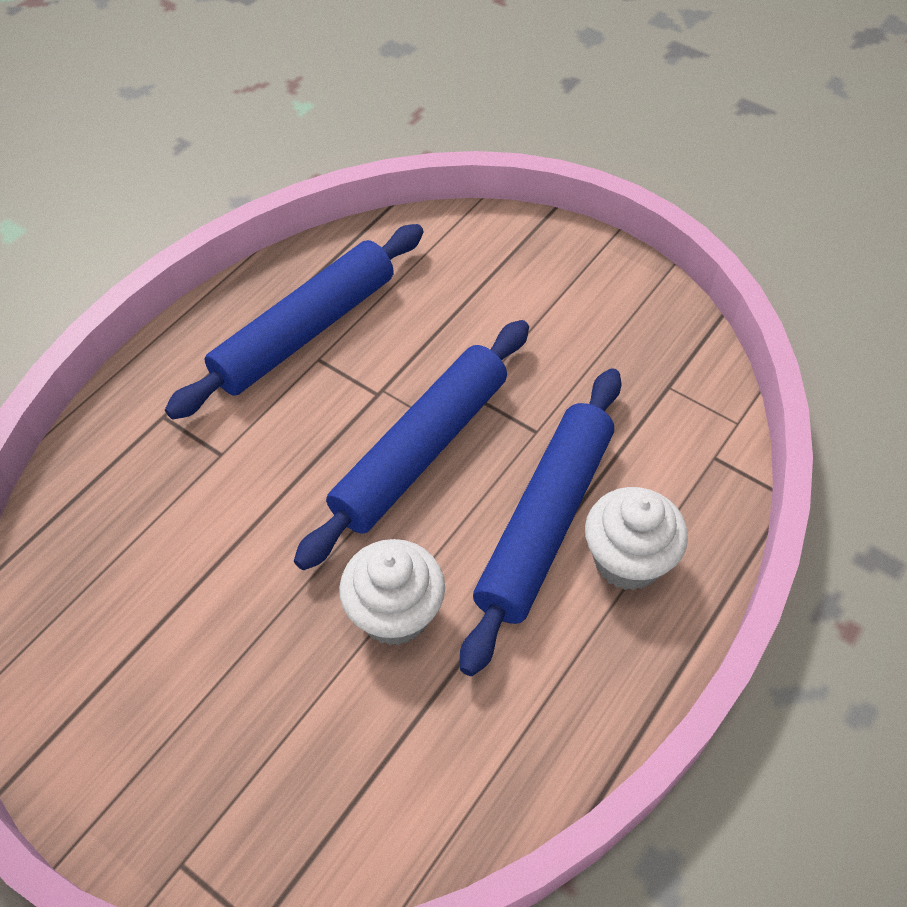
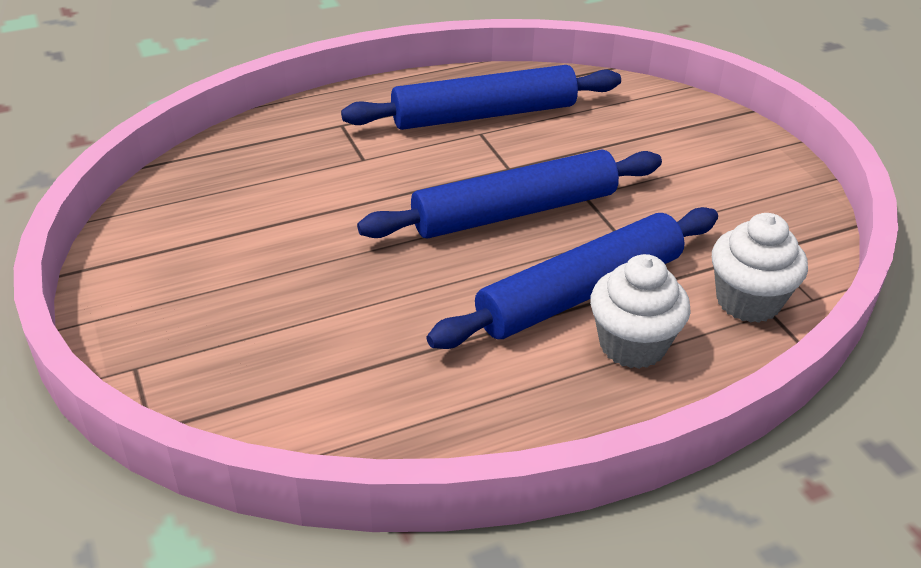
camera: 30 degrees right, 15 degrees down
(395, 613) = (411, 297): white cupcake -> white cupcake (748, 301)

